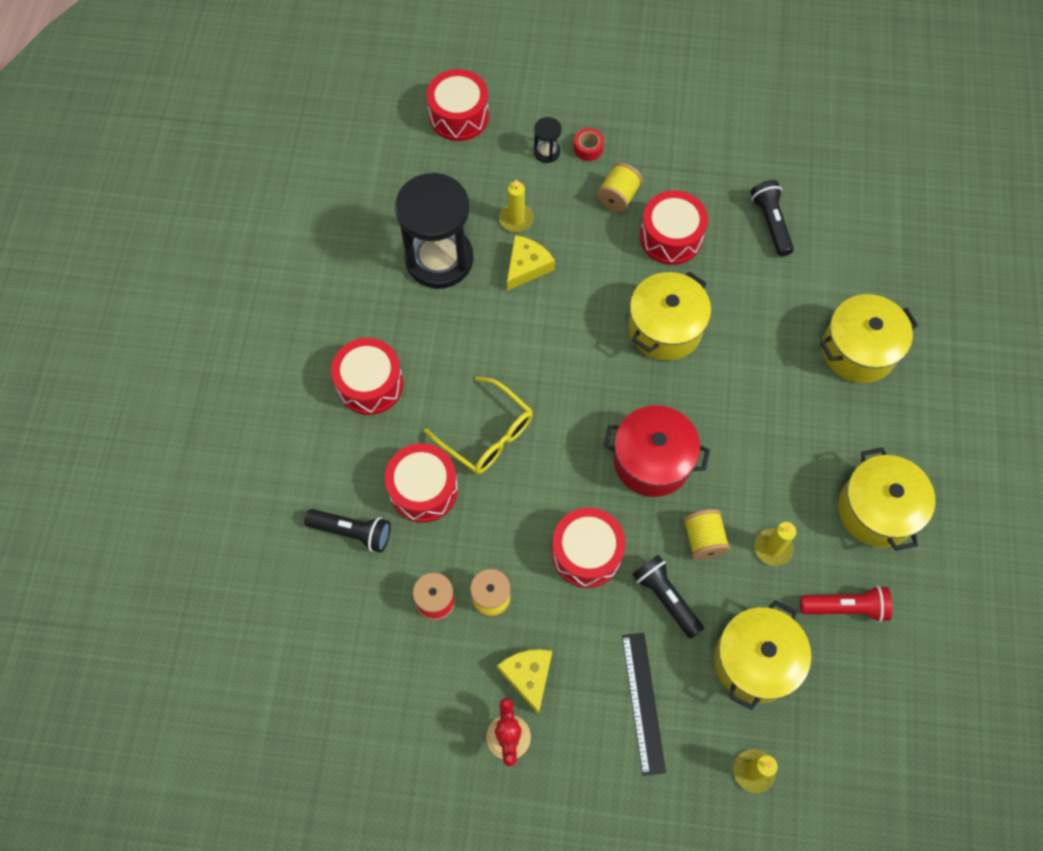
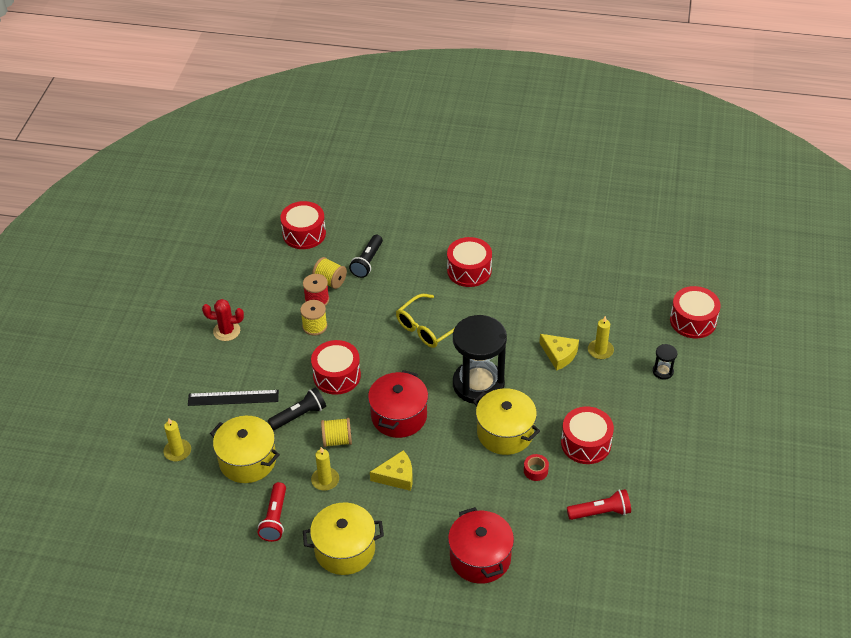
camera: 95 degrees right, 20 degrees down
(423, 489) = (392, 295): red drum -> red drum (304, 234)
(439, 259) = (565, 307): black hourglass -> black hourglass (478, 384)
(528, 676) = (261, 342): yellow cheese -> yellow cheese (396, 476)
(588, 148) = (667, 397): red tape -> red tape (535, 470)
(618, 197) = (622, 413): yellow spool -> yellow spool (330, 281)
(771, 223) = (600, 512): black flashlight -> red flashlight
(858, 350) = (480, 558): yellow pot -> red pot

